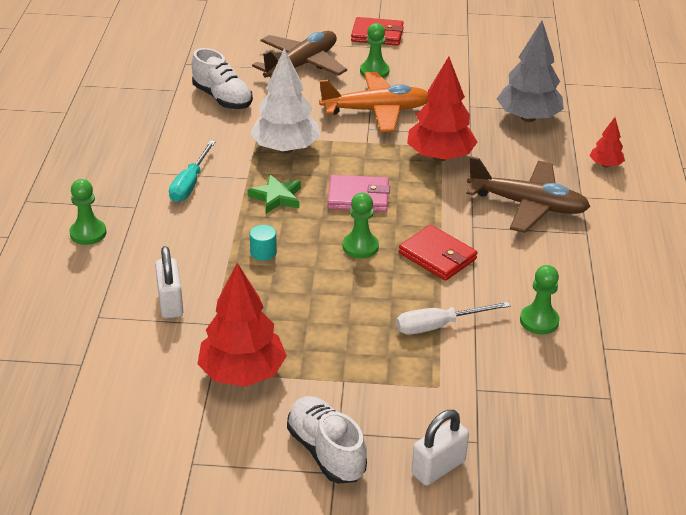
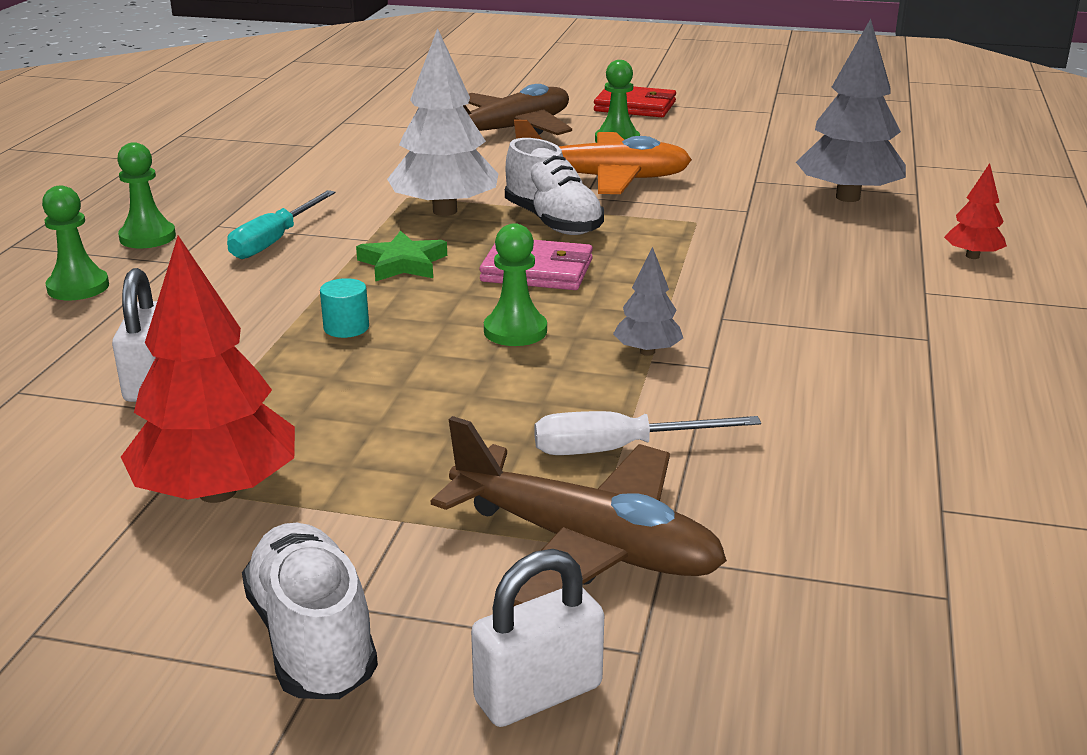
camera: 10 degrees right, 10 degrees down
(222, 98) = (376, 156): white shoe -> white shoe (553, 222)
(437, 256) = (647, 351): red wallet -> grey tree
(440, 156) = (690, 232): red tree -> none
(527, 205) = (826, 297): brown plane -> brown plane (585, 545)
(539, 321) = (816, 456): green pawn -> green pawn (147, 237)

